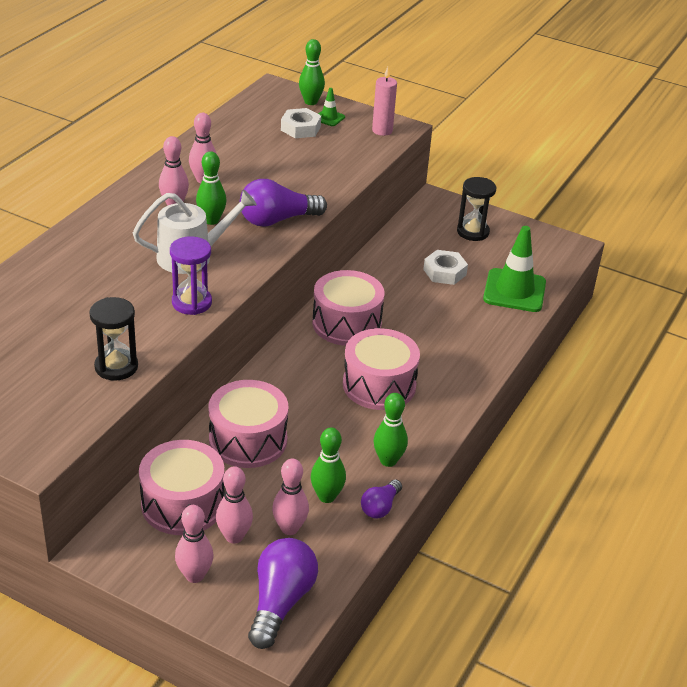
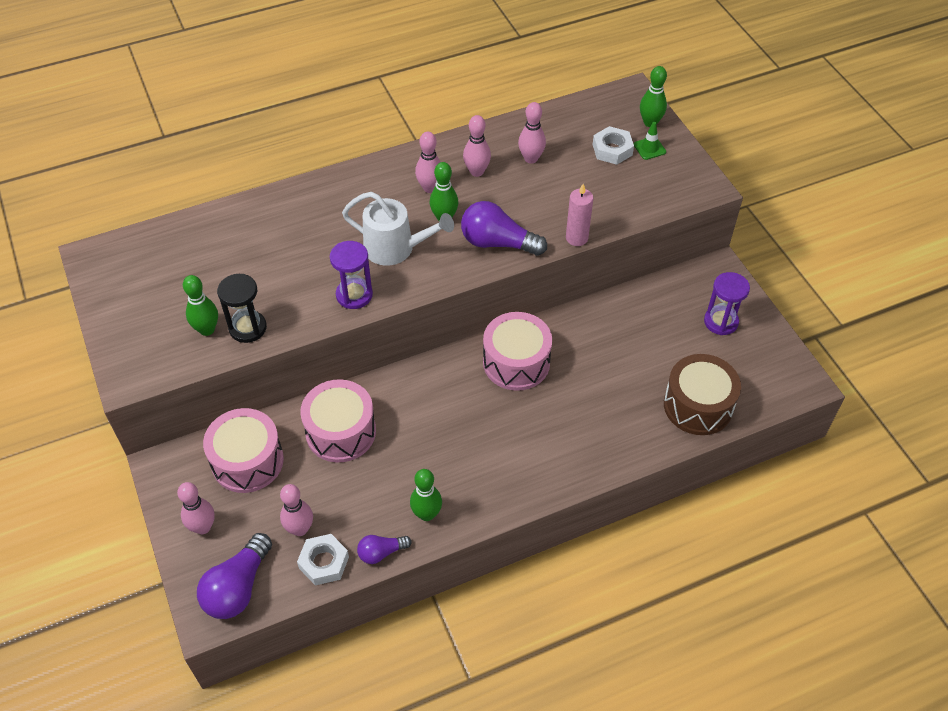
camera: 40 degrees right, 15 degrees up
(234, 536) = (256, 511): pink bowling pin -> pink bowling pin (531, 158)
(280, 602) = (238, 588): purple light bulb -> purple light bulb turned 150 degrees clockwise
(327, 496) = (351, 518): green bowling pin -> green bowling pin (207, 329)
(379, 385) = (486, 438): pink drum -> none
(382, 130) = (685, 184): pink candle -> pink candle (576, 238)
(444, 272) = (652, 353): white nut -> white nut (324, 562)
(473, 232) = (721, 322): black hourglass -> purple hourglass
(514, 291) = (698, 405): green traffic cone -> brown drum

